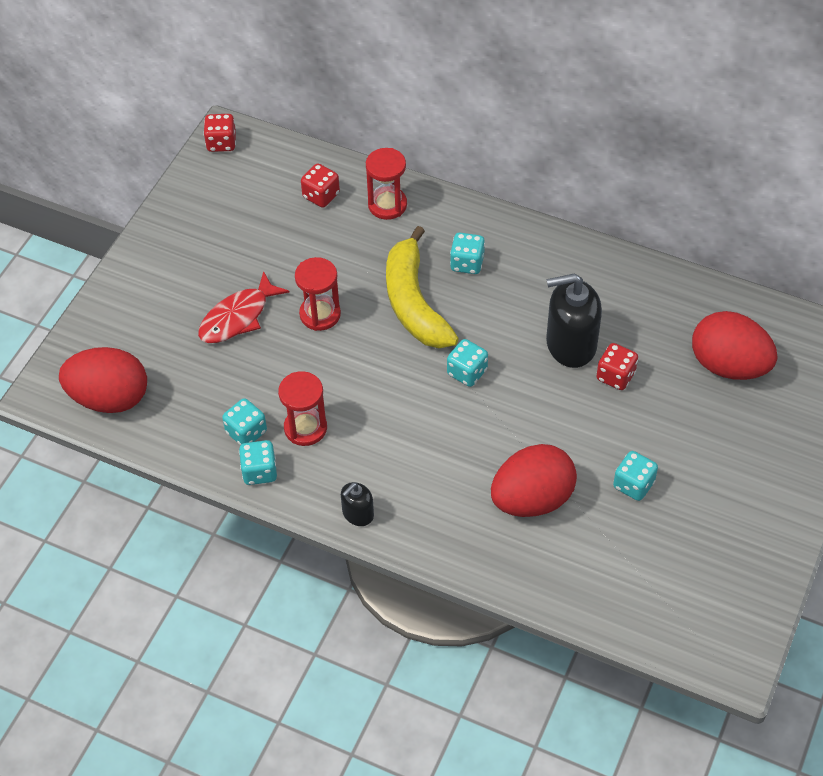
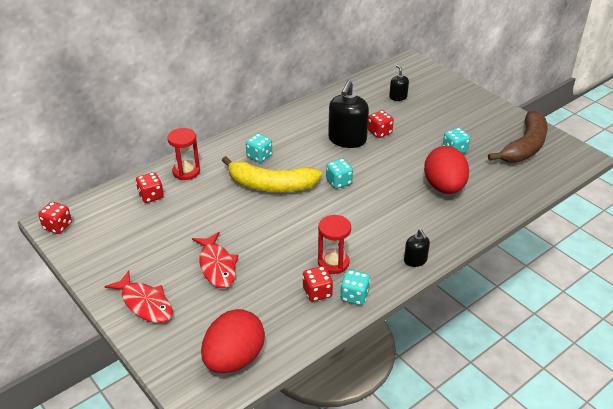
camera: 65 degrees left, 15 degrees down
(148, 282) = (145, 303): none -> red fish
(246, 432) = (317, 292): turquoise dice -> red dice
(320, 314) = (247, 227): red hourglass -> none
(705, 576) = (524, 147): none -> brown banana
(728, 365) = (398, 97): red egg -> black soap dispenser

